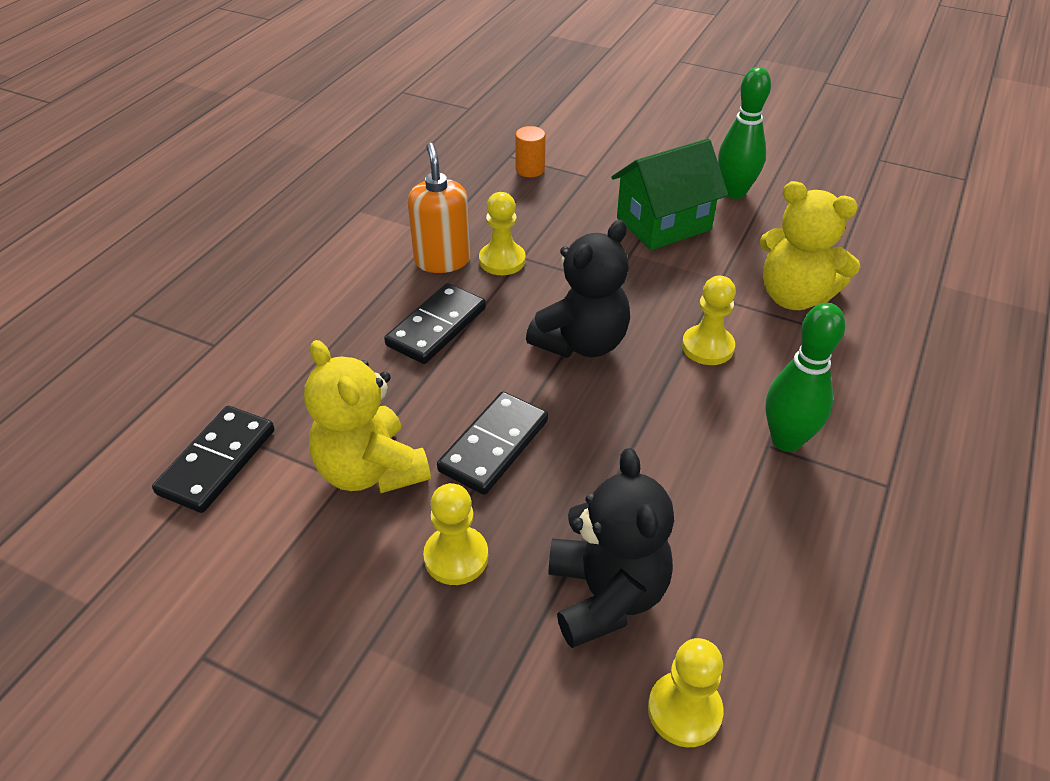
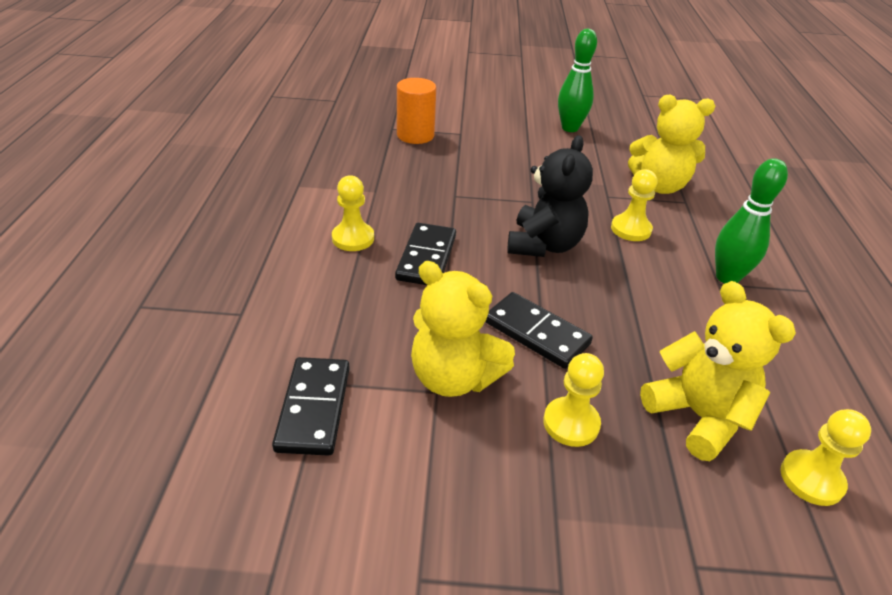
camera: 25 degrees left, 5 degrees down
(442, 260) = (395, 209): orange soap dispenser -> none
(494, 446) = (536, 333): black domino -> black domino turned 60 degrees counterclockwise
(502, 260) = (442, 200): yellow pawn -> yellow pawn (353, 238)
(530, 170) = (415, 135): orange cylinder -> orange cylinder, size x1.60
(606, 595) = (698, 416): black teddy bear -> yellow teddy bear
(663, 224) = (538, 155): green house -> none

